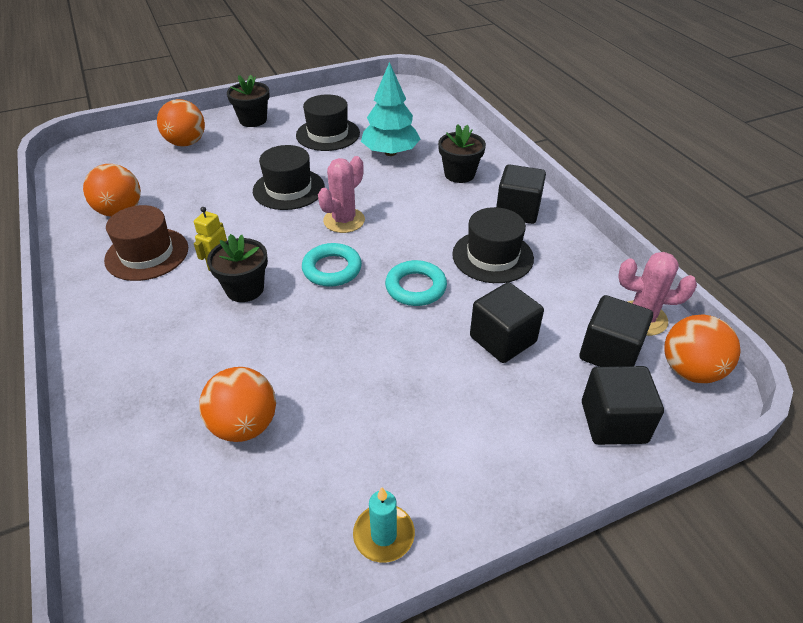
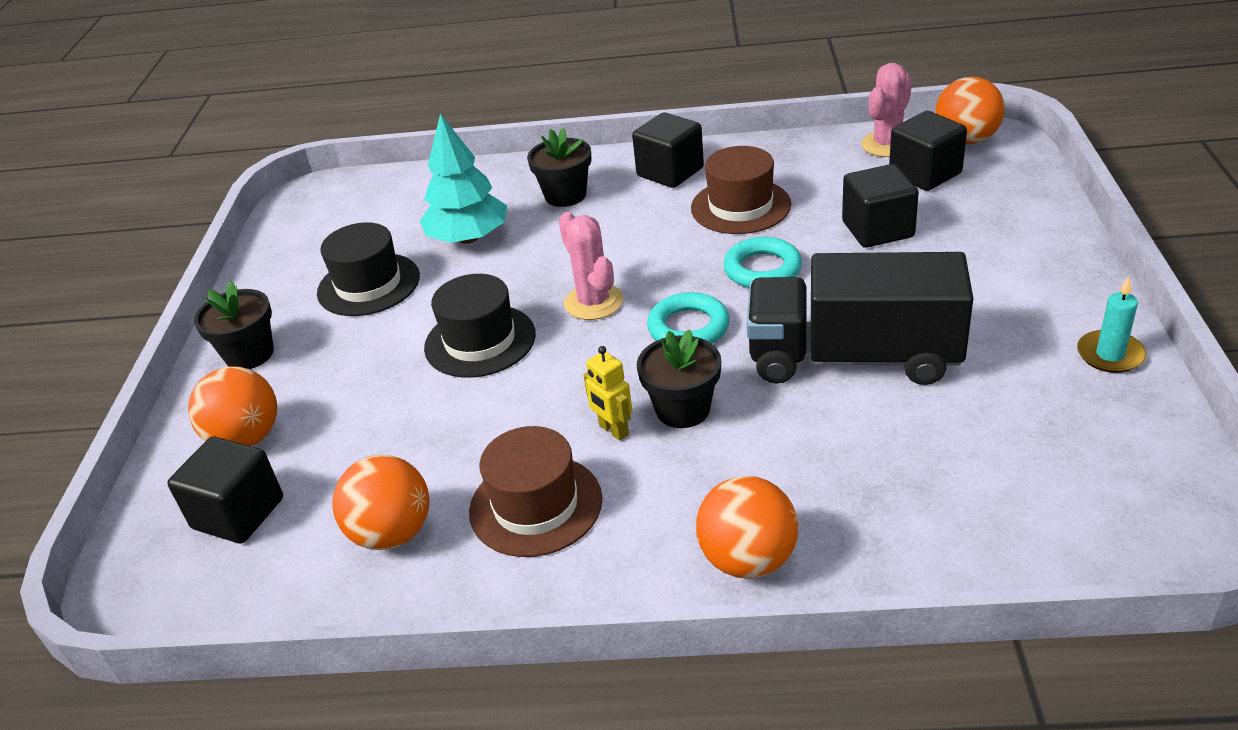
camera: 60 degrees left, 5 degrees down
(244, 425) = (933, 435): orange ball -> orange ball (748, 559)
(325, 361) = (853, 358): none -> black truck
(492, 256) = (740, 206): black hat -> brown hat
(613, 422) = (1013, 195): black cube -> black cube (238, 513)

